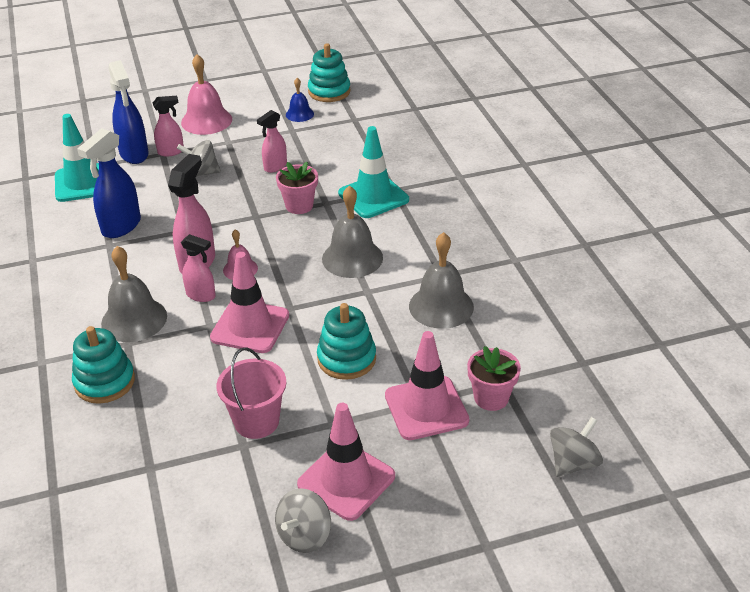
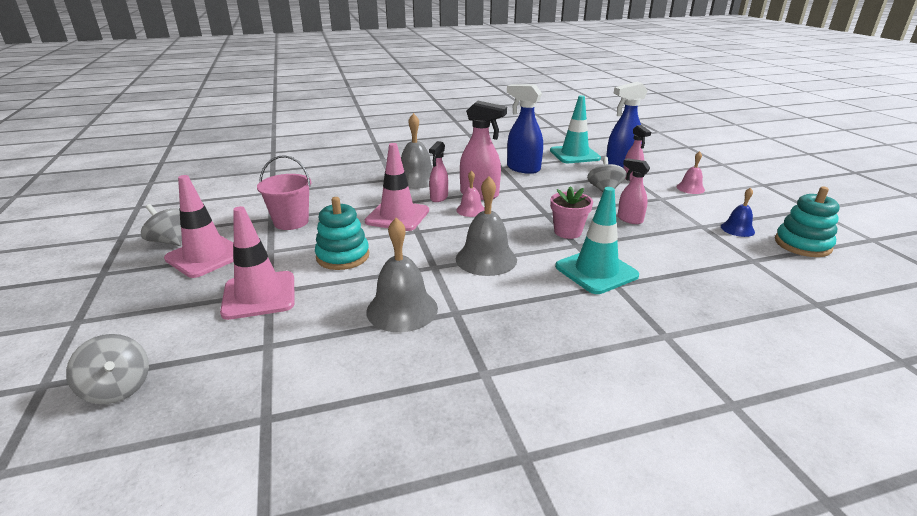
camera: 90 degrees right, 10 degrees down
(104, 382) = (356, 175): turquoise stacking toy -> none
(206, 121) = (690, 188): pink bell -> pink bell, size x0.56
(491, 398) = (249, 335): pink flower pot -> none

